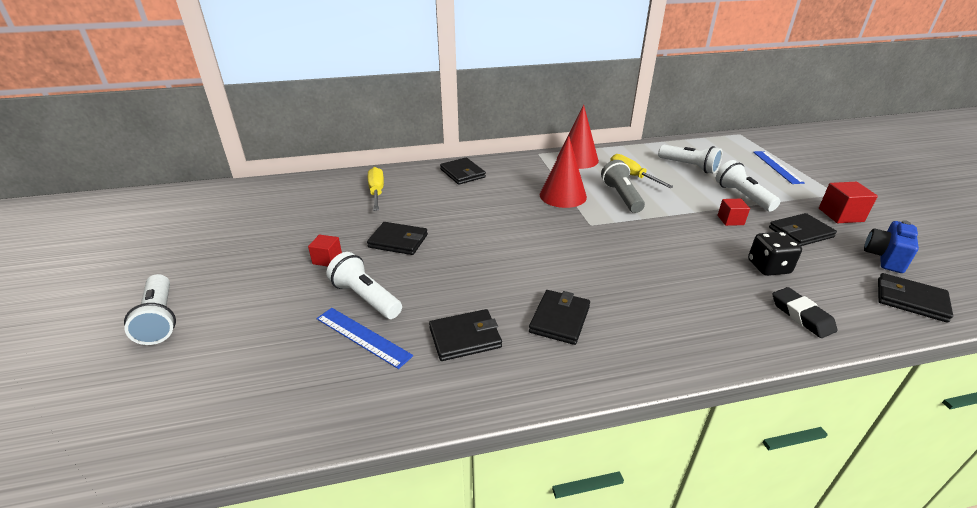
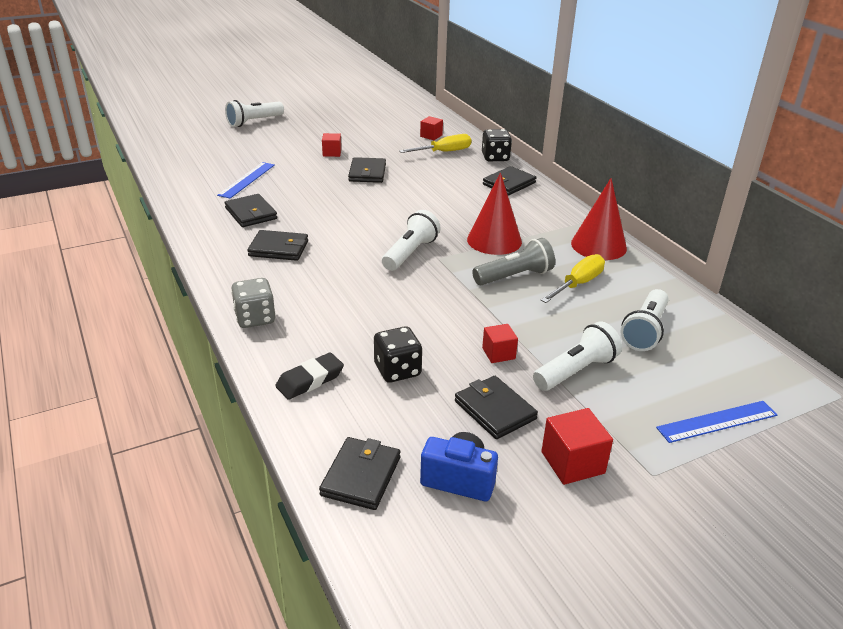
camera: 75 degrees right, 0 degrees up
(332, 193) = (431, 136): none -> red cube
(366, 298) = (288, 174): white flashlight -> white flashlight (410, 253)
(406, 171) = (495, 157): none -> black dice
(707, 346) = (255, 318): none -> grey dice

